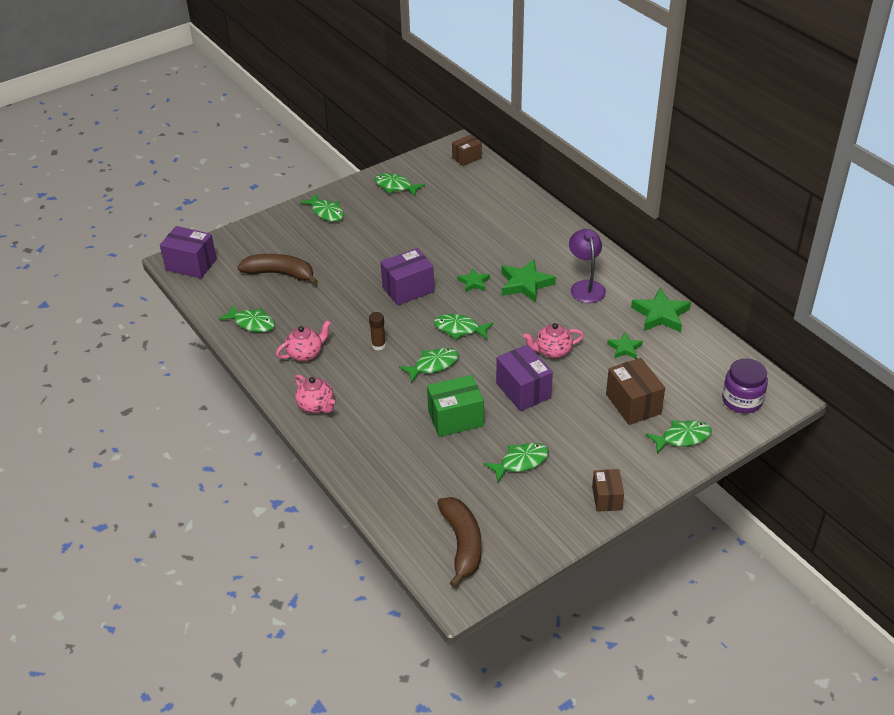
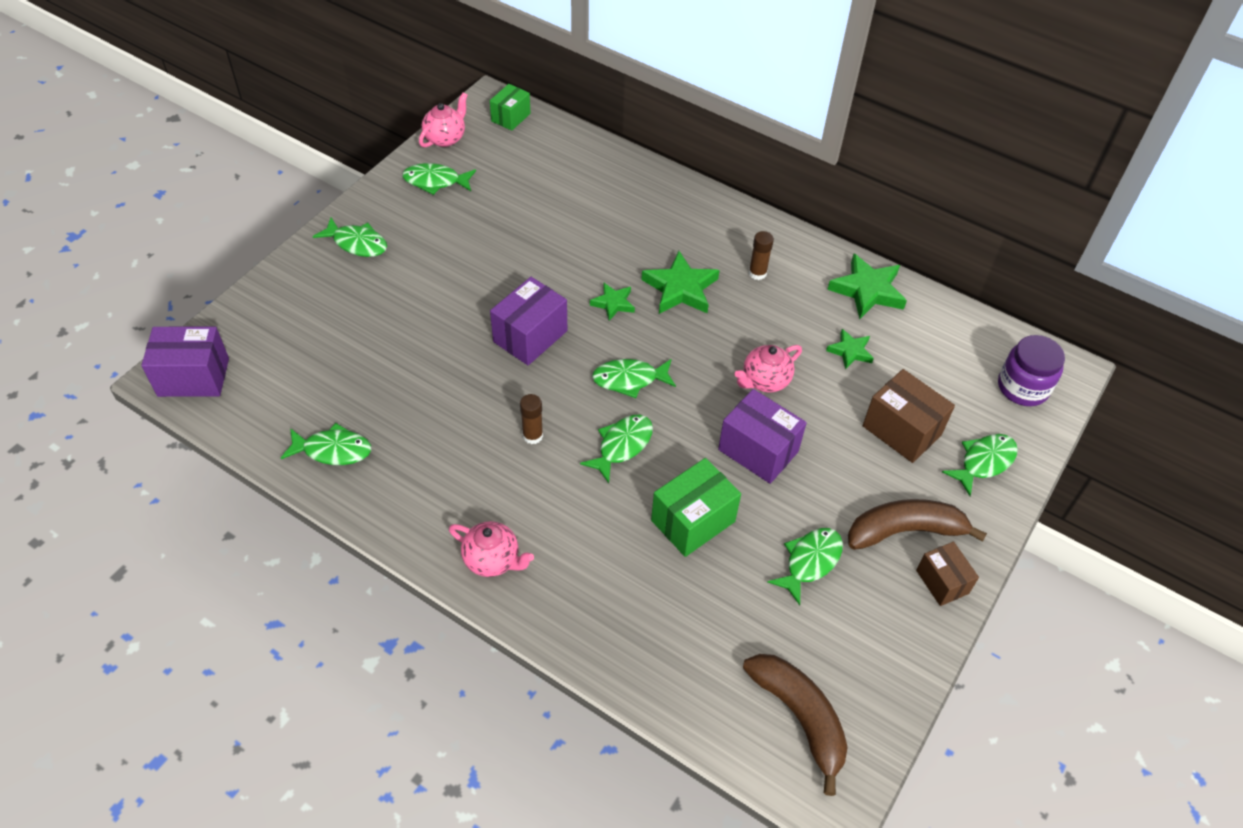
camera: 25 degrees left, 10 degrees up
(280, 274) = (337, 358): brown banana -> brown banana (905, 531)
(305, 354) = (436, 478): pink teapot -> pink teapot (445, 138)
(466, 158) = (511, 117): brown box -> green box
(585, 286) = (757, 273): purple lamp -> brown glue stick

